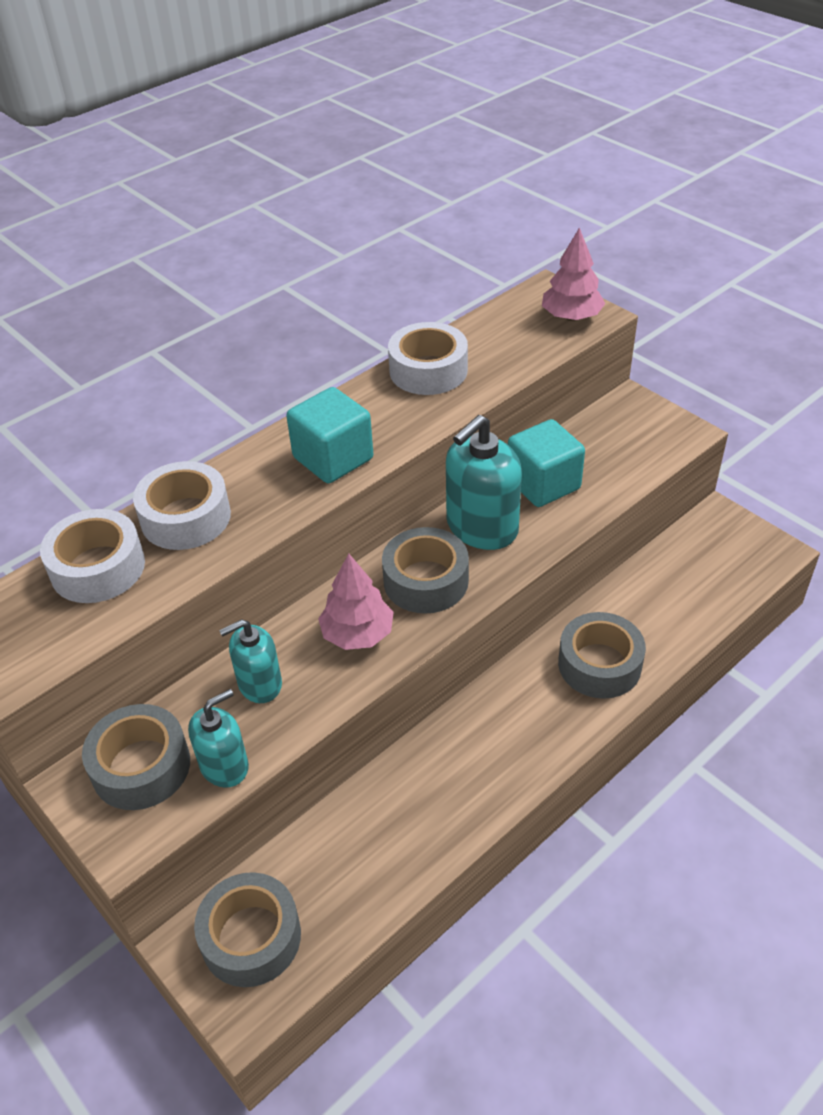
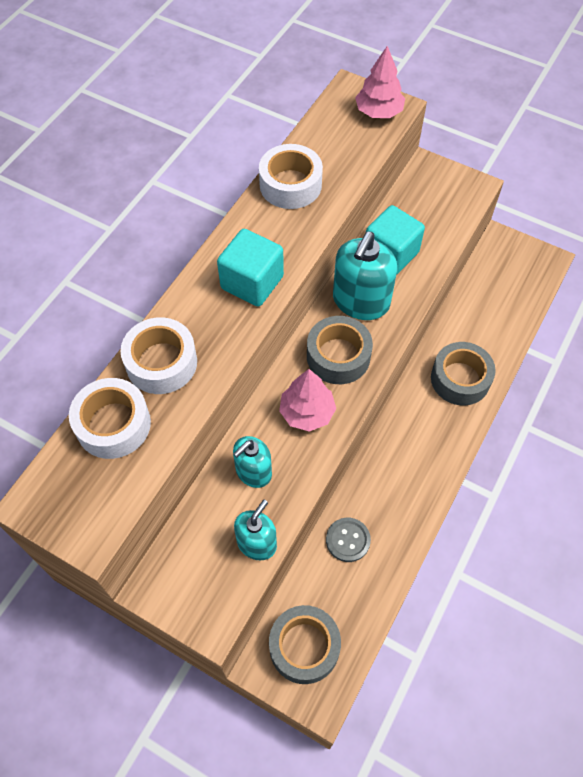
camera: 20 degrees left, 15 degrees up
(141, 766) = (196, 561): grey tape -> none
(366, 821) = (348, 540): none -> grey button

